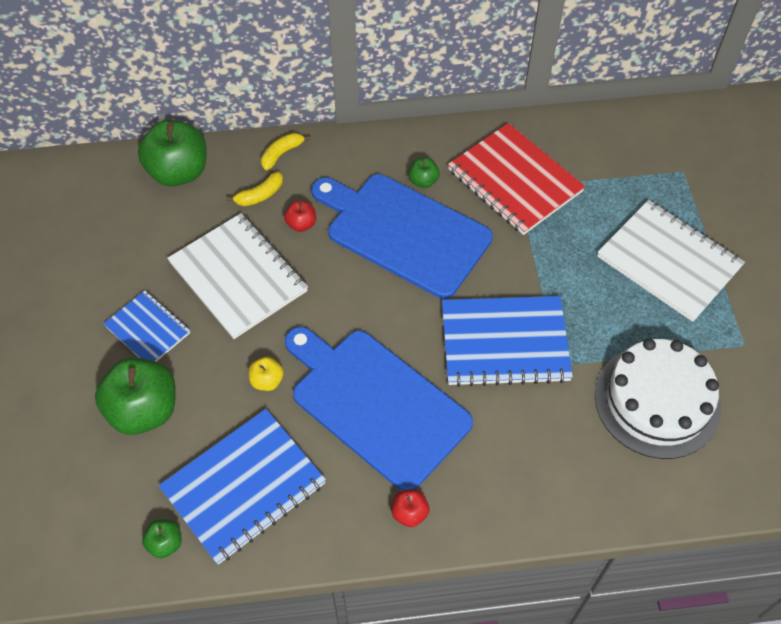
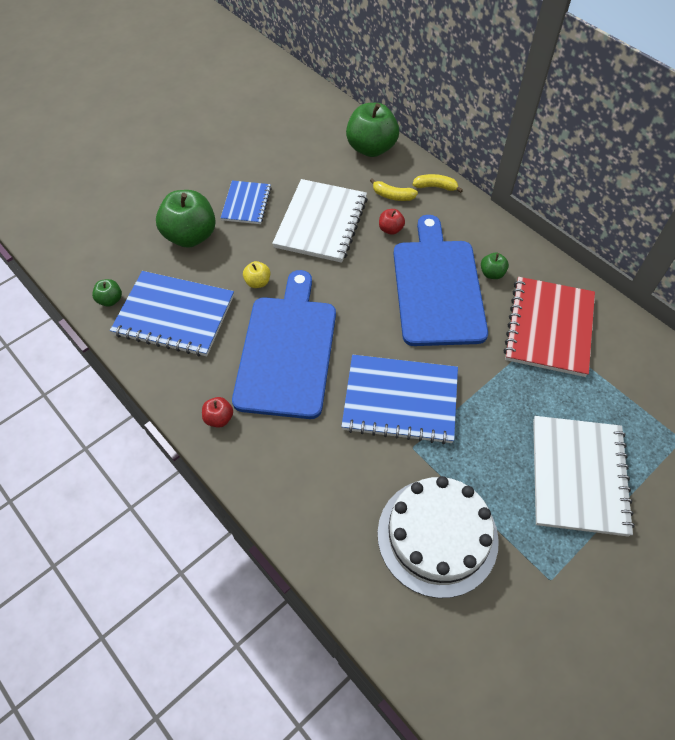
camera: 55 degrees right, 0 degrees up
(504, 343) = (400, 400): blue notebook -> blue notebook turned 45 degrees counterclockwise

